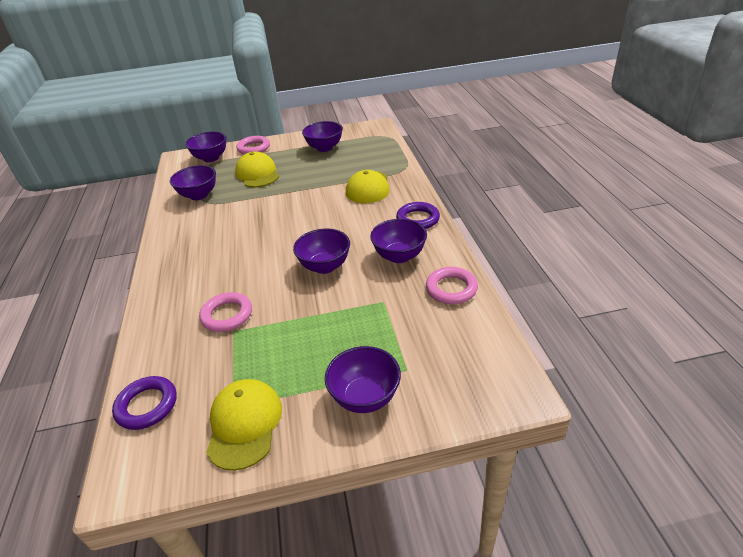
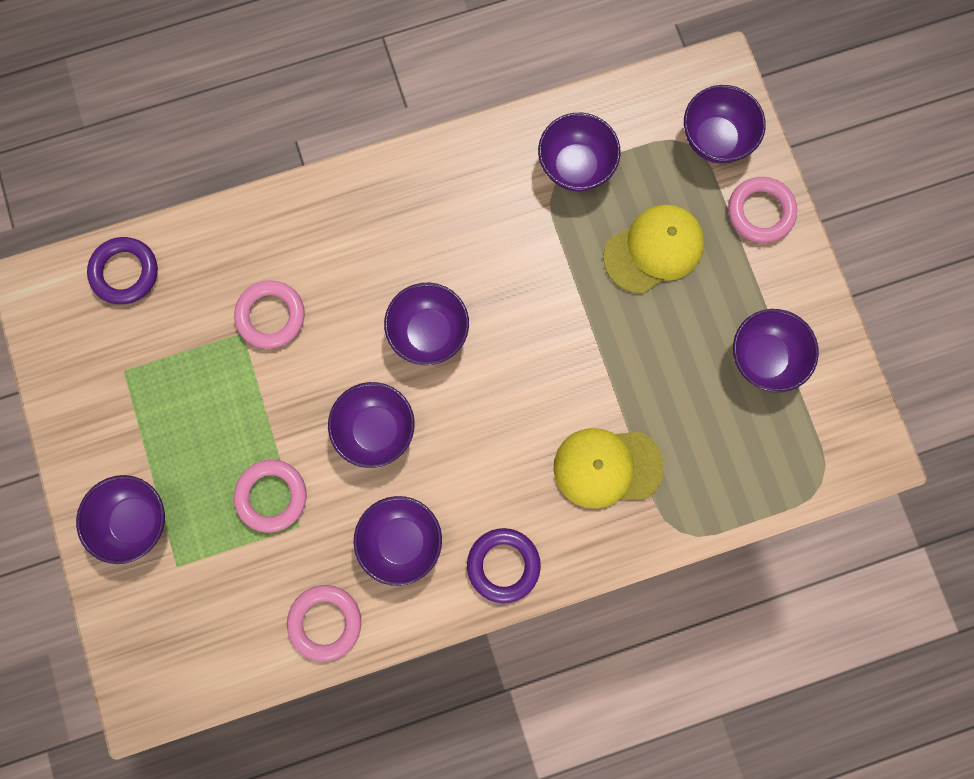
camera: 80 degrees right, 40 degrees up
(244, 424) = (100, 391): yellow cap -> none
(270, 245) = (429, 333): none -> purple bowl
(359, 315) = (271, 496): none -> pink ring

